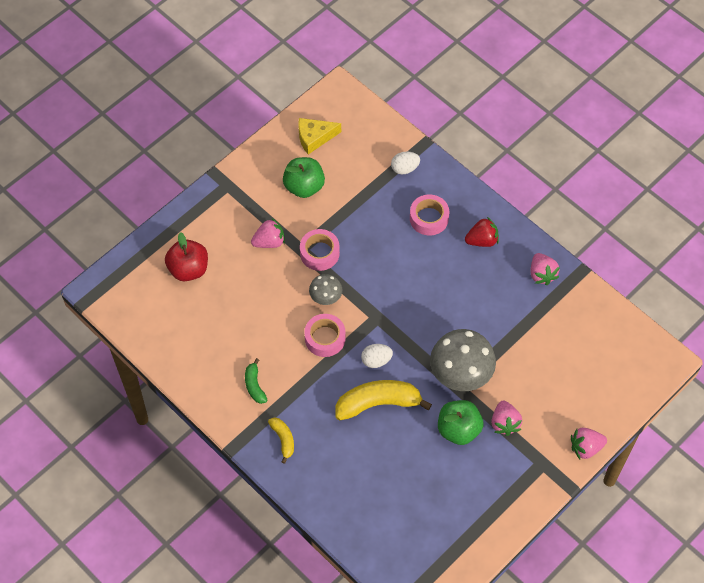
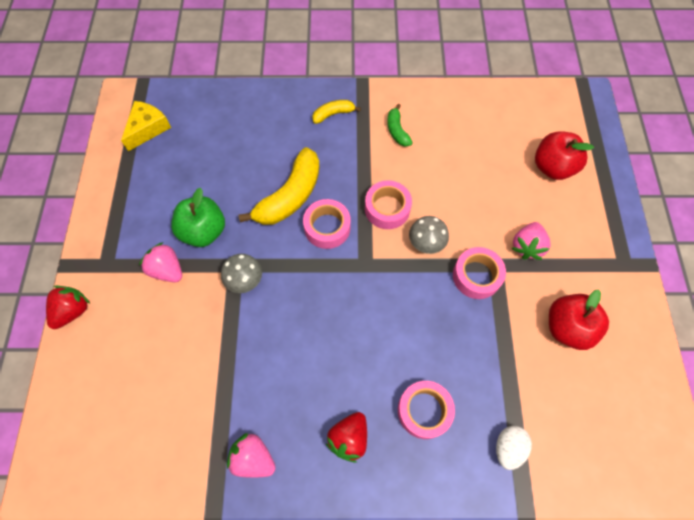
camera: 135 degrees right, 5 degrees up
(254, 385) = (397, 131): green banana -> green banana turned 135 degrees counterclockwise
(283, 439) = (333, 114): yellow banana -> yellow banana turned 135 degrees clockwise
(304, 186) = (567, 327): green apple -> red apple
(314, 138) = (625, 392): yellow cheese -> yellow cheese (147, 129)
(376, 360) = (327, 227): white egg -> pink tape
(461, 373) = (244, 280): grey mushroom -> grey mushroom, size x0.53
(586, 447) = (73, 311): pink strawberry -> red strawberry

